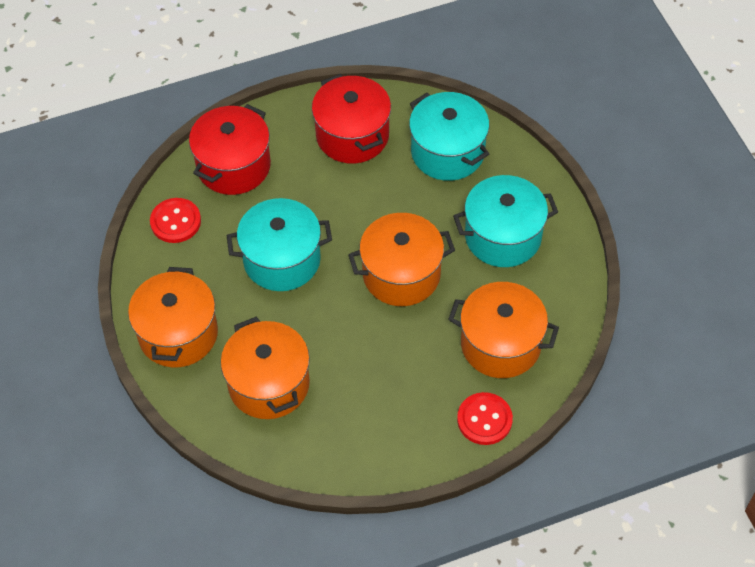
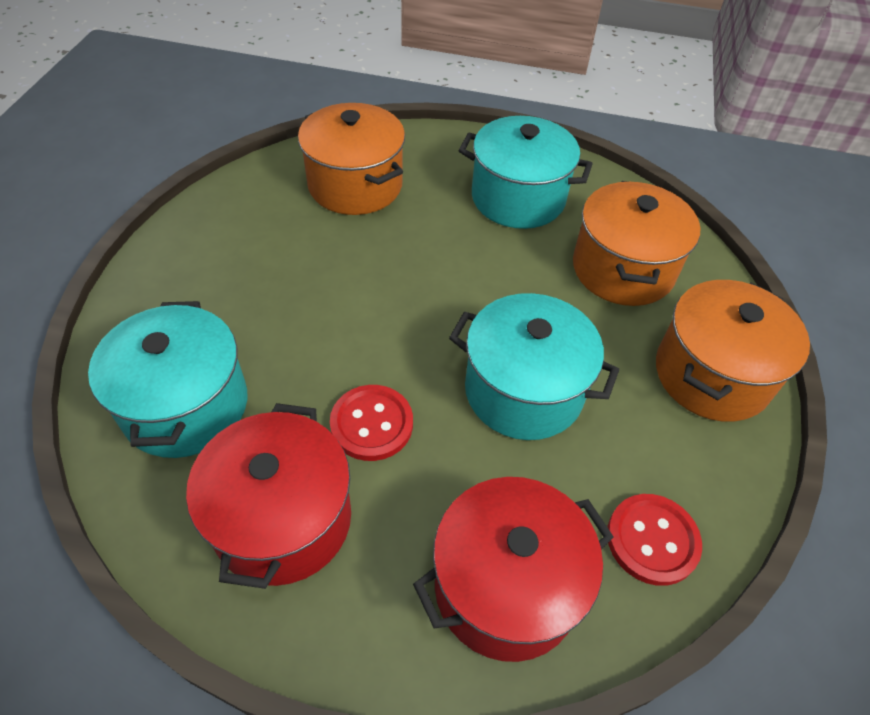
camera: 150 degrees left, 5 degrees down
(401, 274) = (391, 294): orange pot -> none
(484, 419) = (429, 145): red button -> red button (371, 424)
(503, 236) = (242, 270): turquoise pot -> turquoise pot (518, 198)

